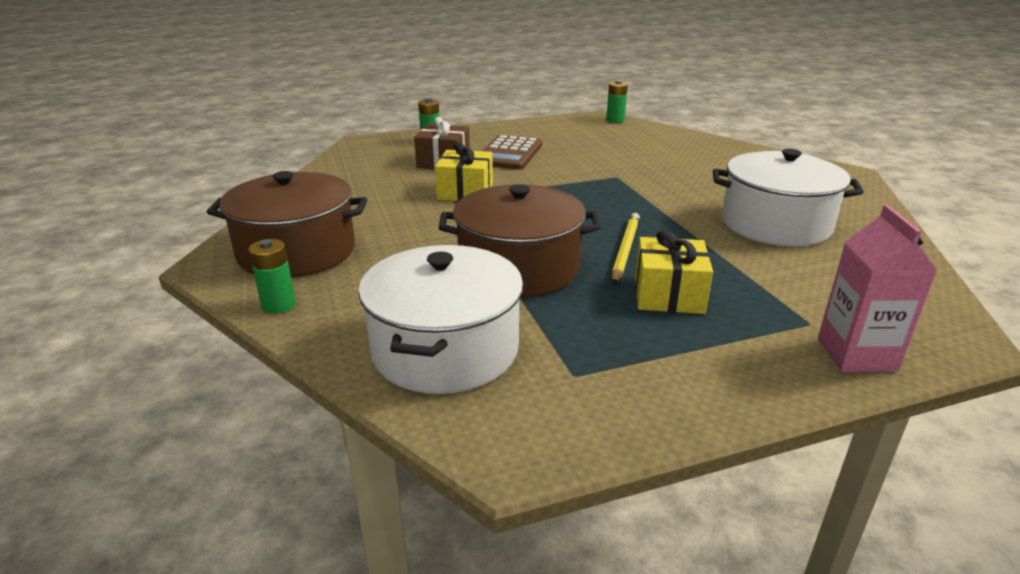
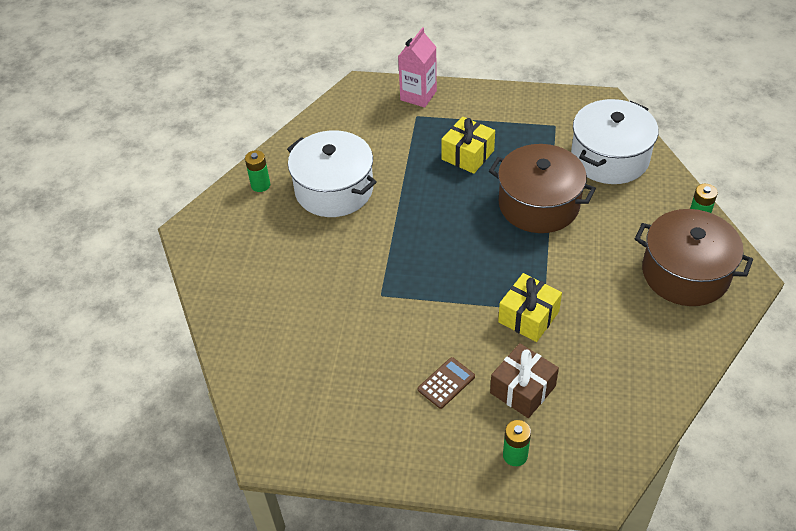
camera: 150 degrees left, 20 degrees up
(509, 154) = (446, 383): brown calculator -> brown calculator, size x0.59
(615, 120) = (261, 433): green battery -> green battery (260, 185)
(625, 250) = (459, 198): yellow pencil -> none

